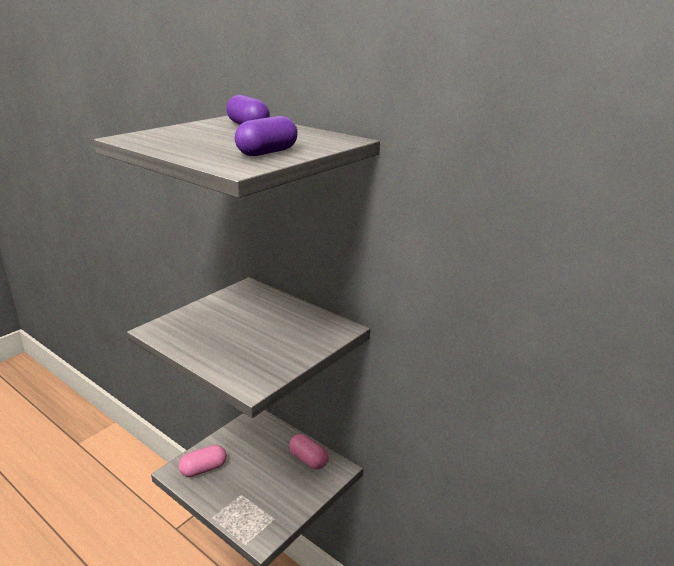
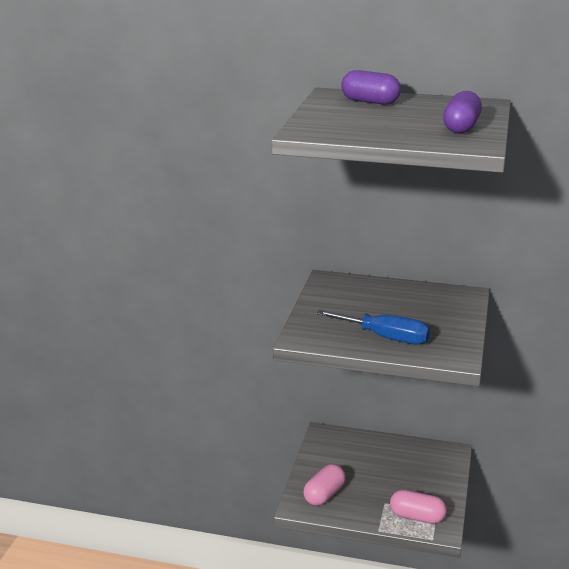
camera: 25 degrees left, 0 degrees up
(220, 348) = (386, 338): none -> blue screwdriver
(308, 459) = (416, 453): pink capsule -> pink capsule (417, 517)

